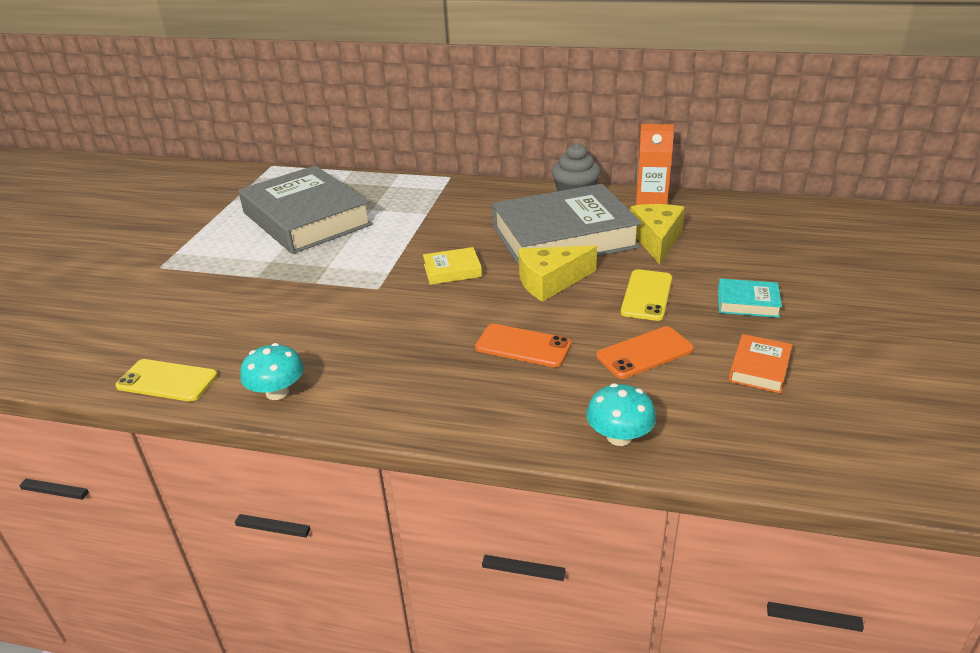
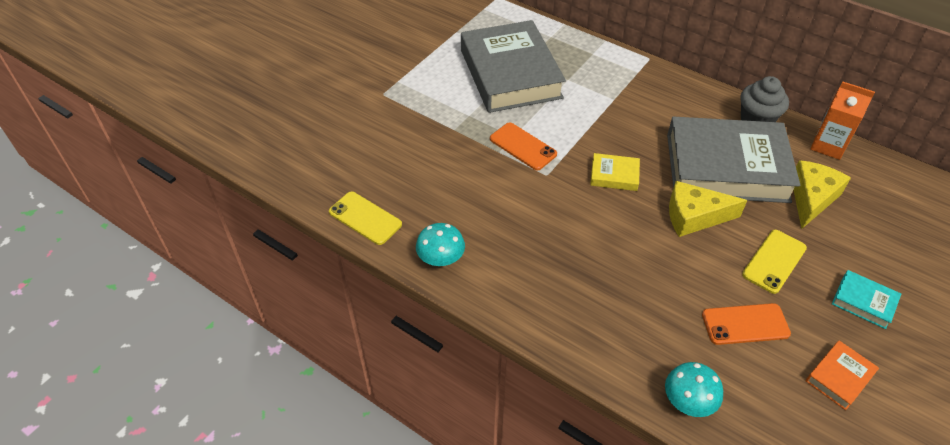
camera: 20 degrees right, 15 degrees up
(523, 346) = (645, 280): orange phone -> orange phone (523, 146)

